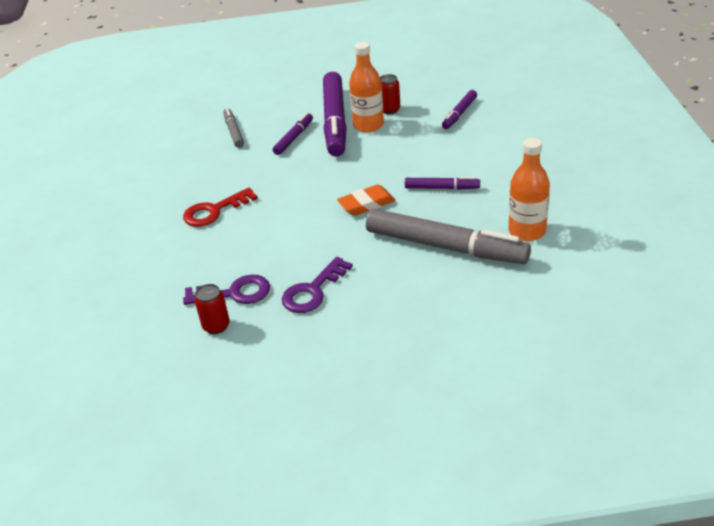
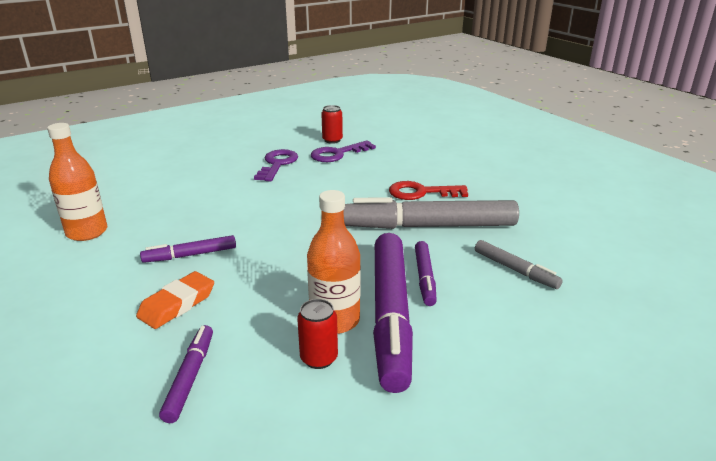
camera: 150 degrees right, 10 degrees down
(214, 211) = (421, 193): red key -> red key turned 120 degrees counterclockwise
(335, 121) = (391, 315): purple marker -> purple marker turned 150 degrees counterclockwise
(366, 204) = (271, 225): orange eraser -> orange eraser (177, 304)
(445, 246) = (173, 207): grey marker -> grey marker (429, 226)

